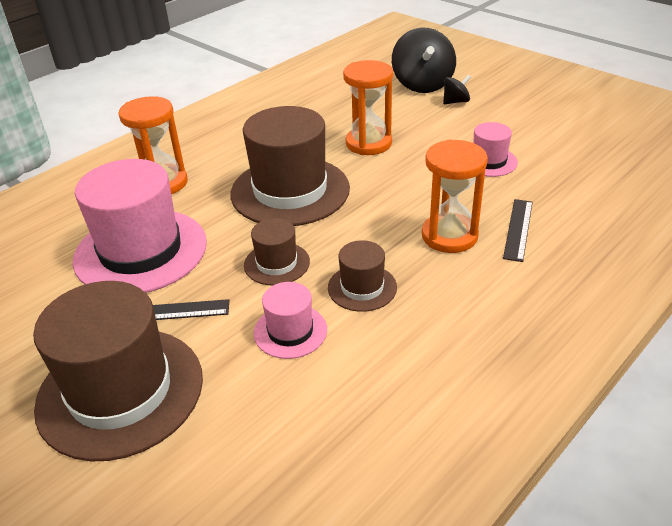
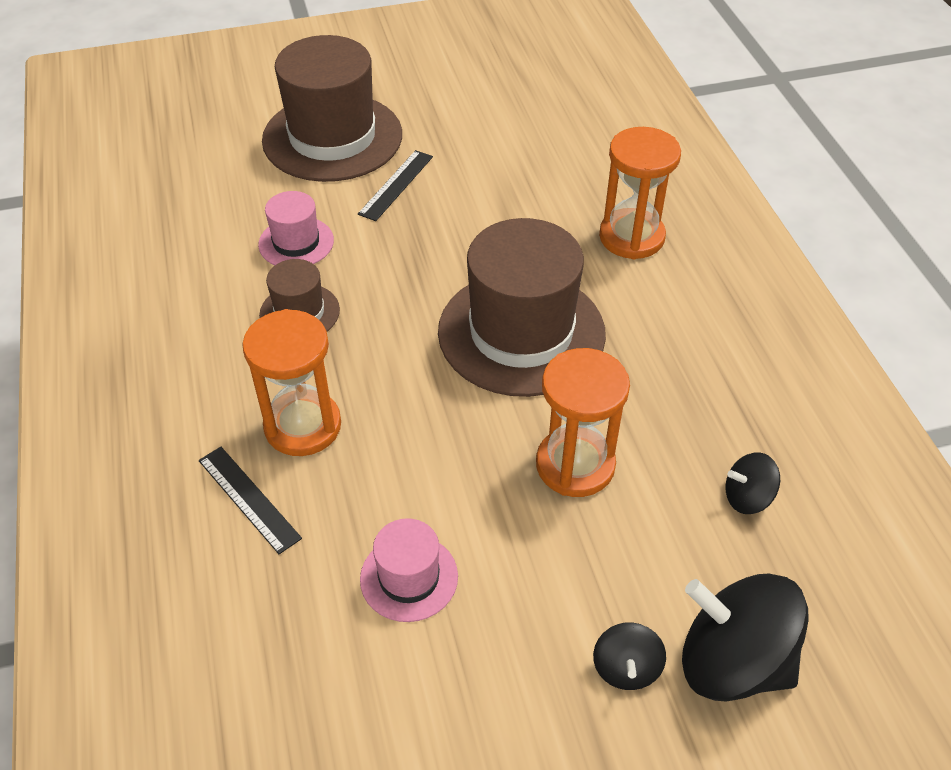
camera: 120 degrees right, 10 degrees up
(141, 251) = (508, 189): pink hat -> none
(276, 263) = (396, 270): brown hat -> none
(336, 100) = (747, 497): none -> black spinning top

